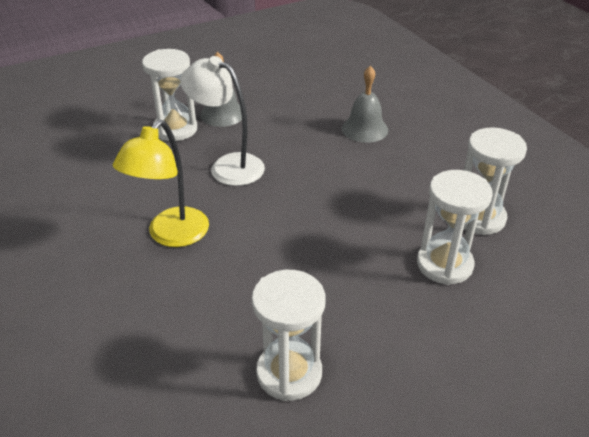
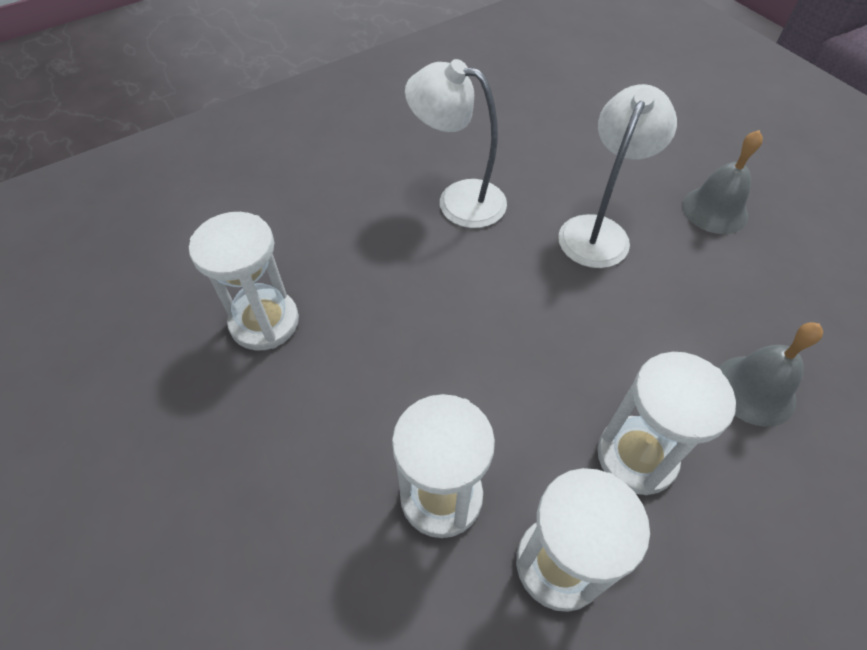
camera: 85 degrees right, 15 degrees up
(171, 235) = (458, 200): yellow lamp -> white lamp
(175, 129) = (658, 170): white hourglass -> white hourglass (636, 456)

